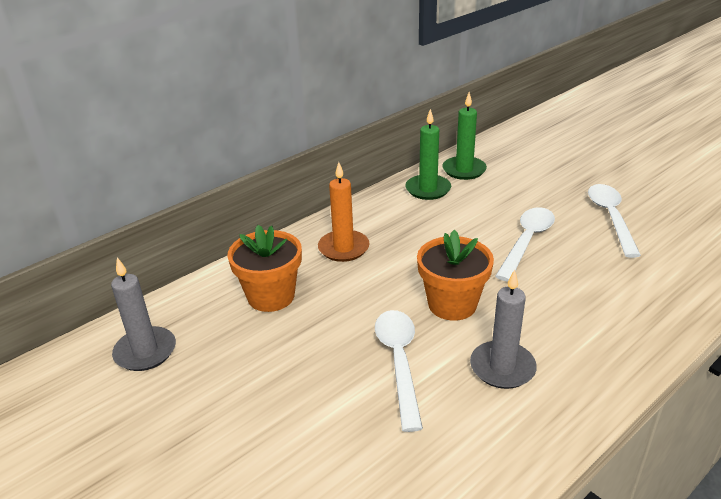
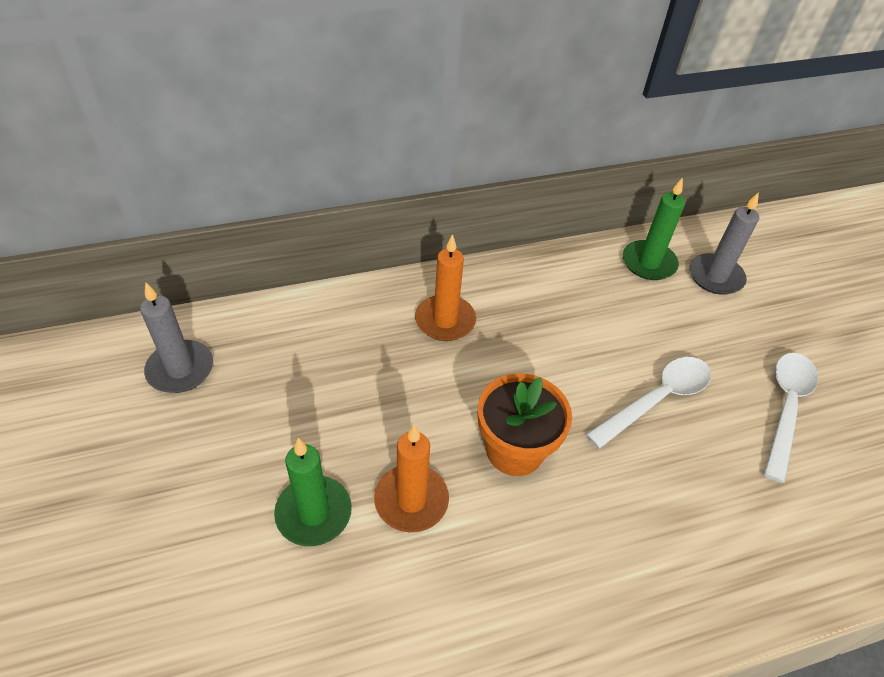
camera: 20 degrees right, 15 degrees up
(271, 296) = (334, 353): orange flower pot -> none
(399, 362) = (411, 500): white spoon -> orange candle
(428, 189) = (588, 275): green candle -> green candle (313, 513)
(502, 367) = (515, 562): grey candle -> grey candle (715, 277)

